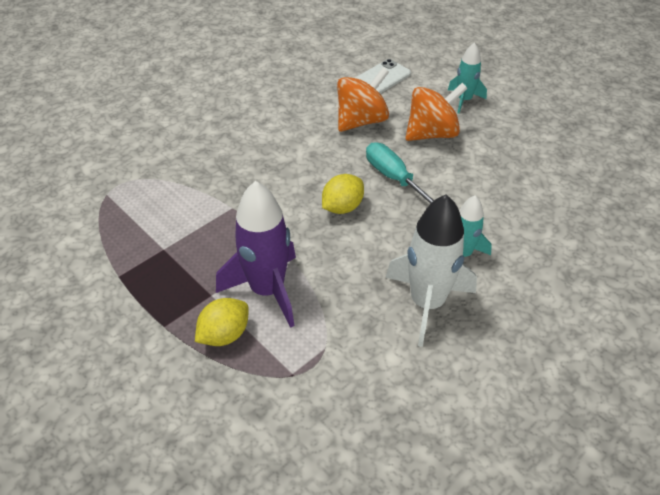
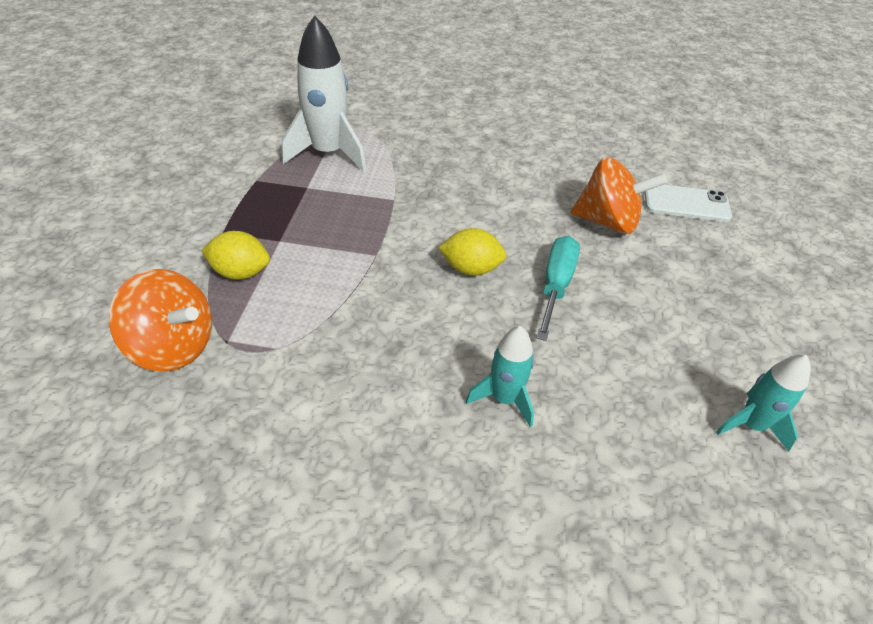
camera: 50 degrees right, 0 degrees up
(267, 290) = (315, 272): purple rocket -> none
(427, 303) = (402, 402): white rocket -> white rocket (328, 153)
(432, 133) = (660, 282): orange spinning top -> orange spinning top (174, 346)
(464, 100) = (751, 283): turquoise rocket -> turquoise rocket (751, 425)

